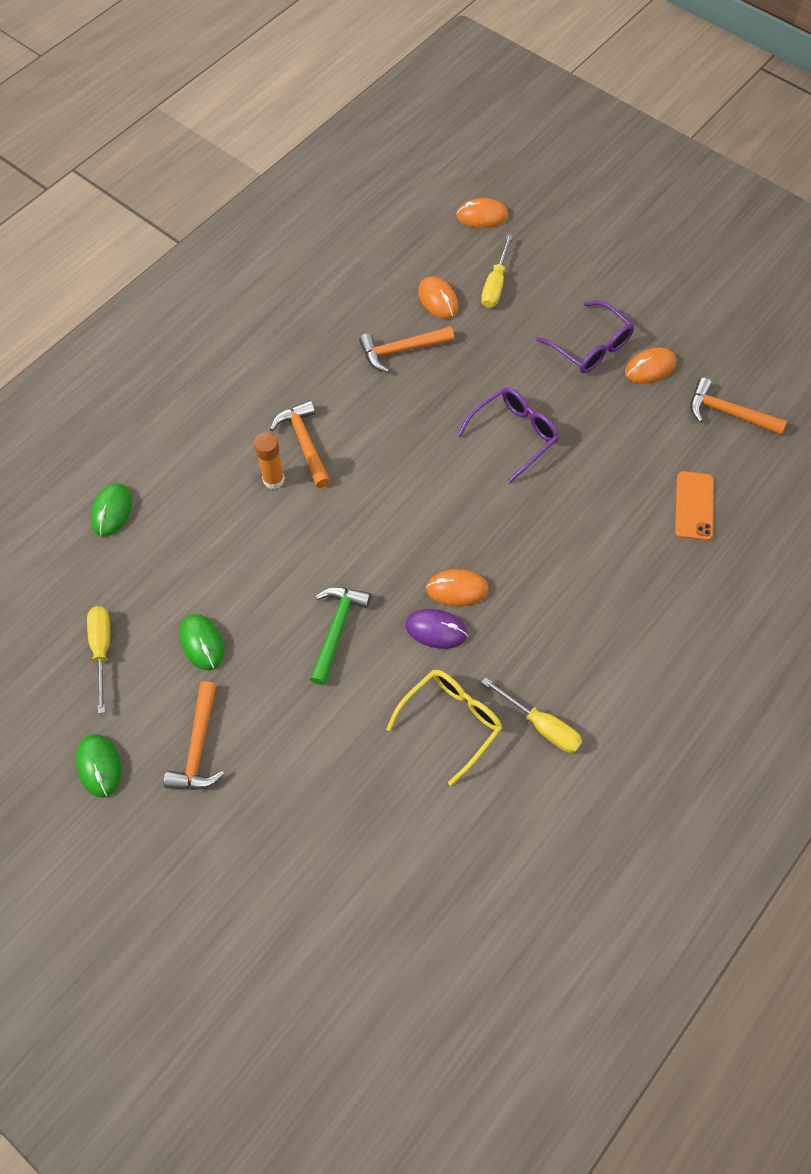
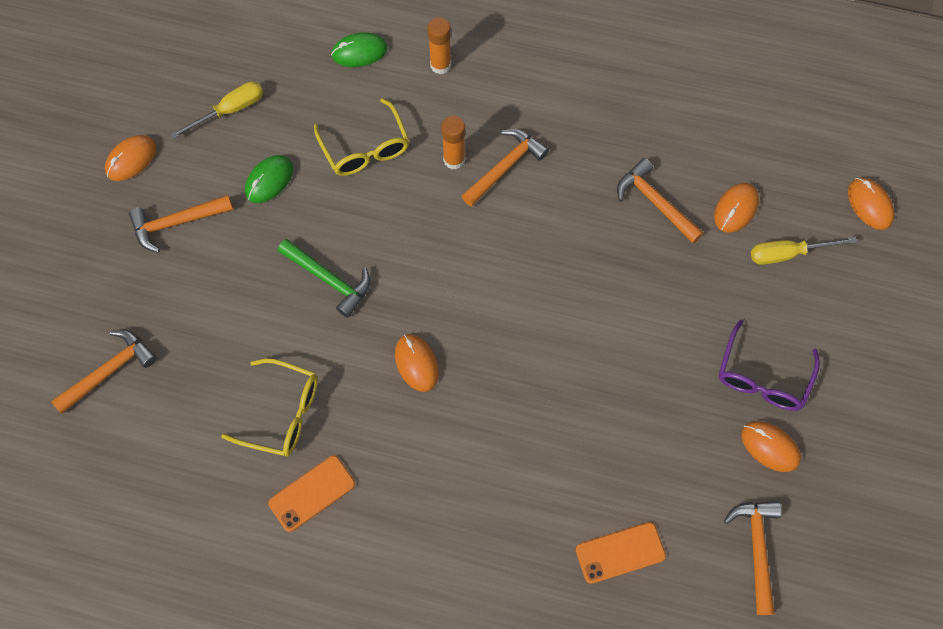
camera: 65 degrees right, 5 degrees up
(99, 766) = (131, 159): green mouse -> orange mouse
(170, 451) = (440, 65): none -> orange glue stick
(218, 546) = (365, 148): none -> yellow glasses
(327, 871) = (109, 371): none -> orange hammer
(336, 629) = (329, 279): green hammer -> green hammer turned 45 degrees clockwise
(436, 630) = (367, 362): purple mouse -> none
(514, 435) = (613, 346): purple glasses -> none
(541, 725) = (312, 493): yellow screwdriver -> orange phone

